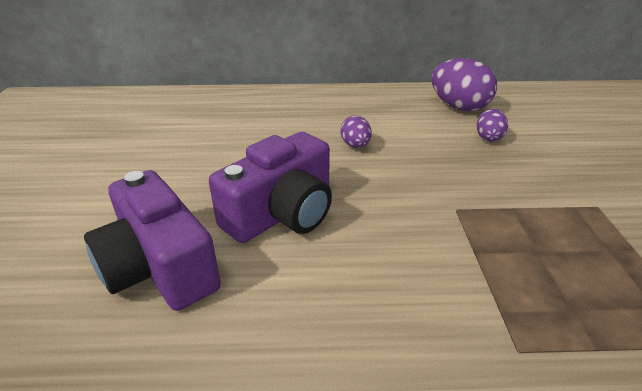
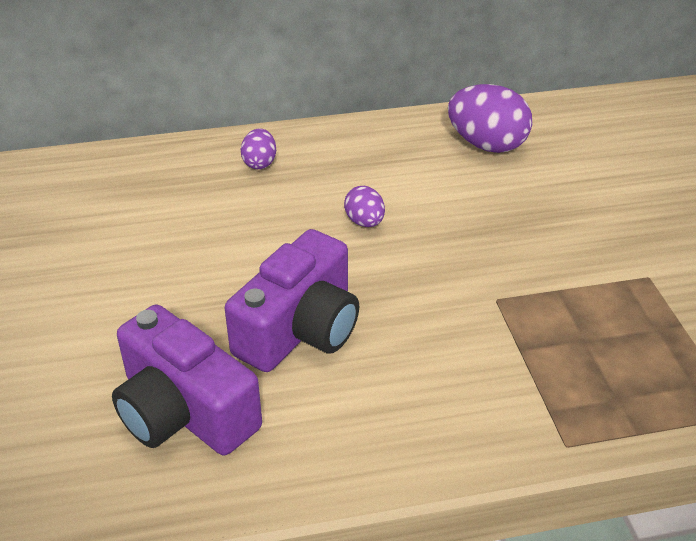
camera: 10 degrees left, 5 degrees up
(488, 137) = (526, 192): purple egg -> purple egg (259, 163)

